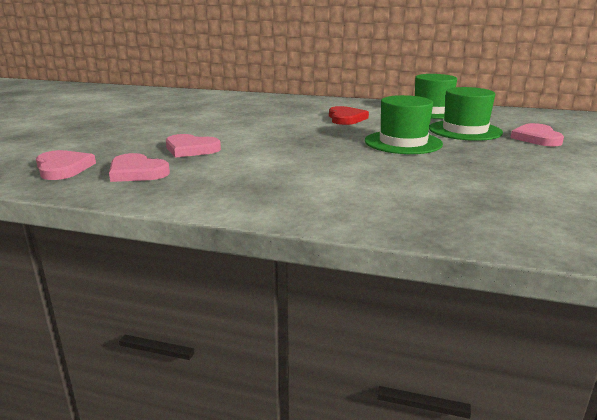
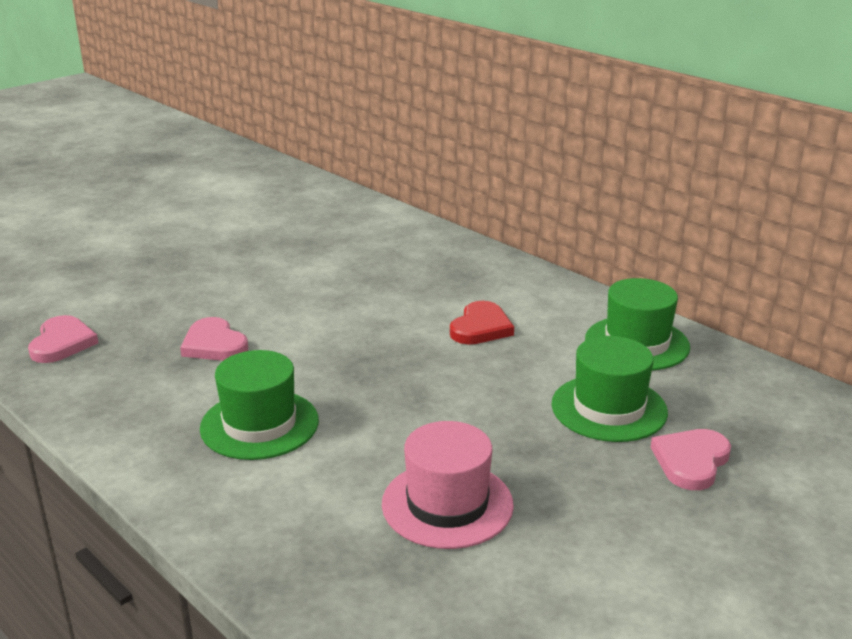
camera: 30 degrees right, 5 degrees up
(137, 172) = (118, 373): pink heart -> none
(403, 142) = (477, 409): green hat -> green hat (259, 424)
(461, 175) = (447, 504): none -> pink hat

